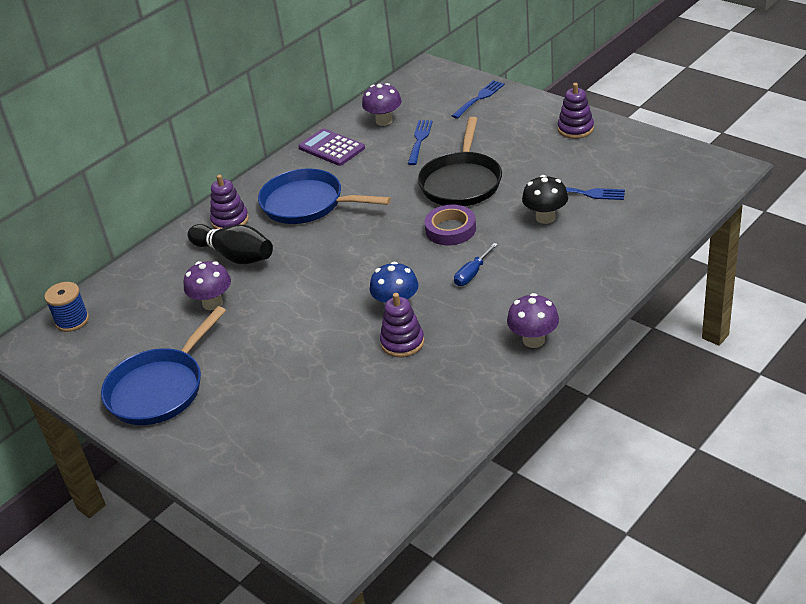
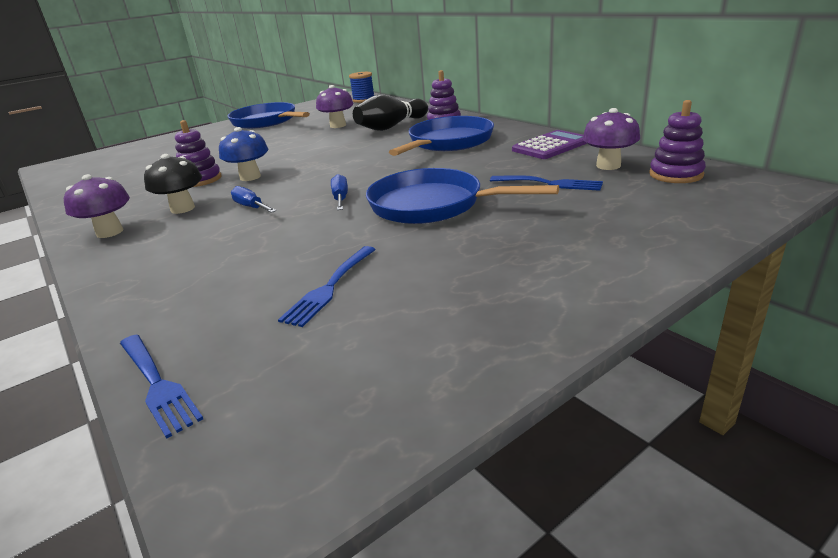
camera: 100 degrees right, 10 degrees down
(450, 229) = (340, 198): purple tape -> blue screwdriver
(461, 182) = (432, 205): black pan -> blue pan
(479, 98) = (670, 221): blue fork -> blue fork (157, 384)
(545, 217) = (303, 252): black mushroom -> black mushroom (183, 208)
(575, 129) = (537, 299): purple stacking toy -> purple stacking toy (676, 174)

